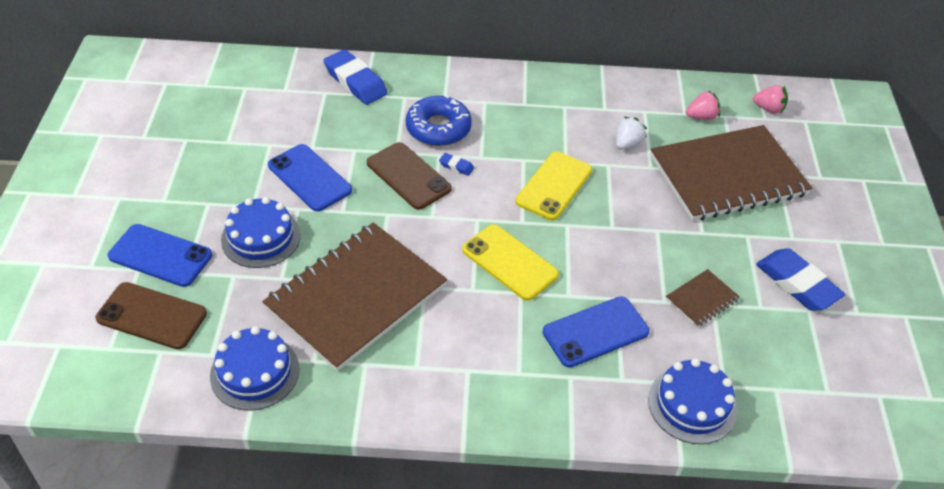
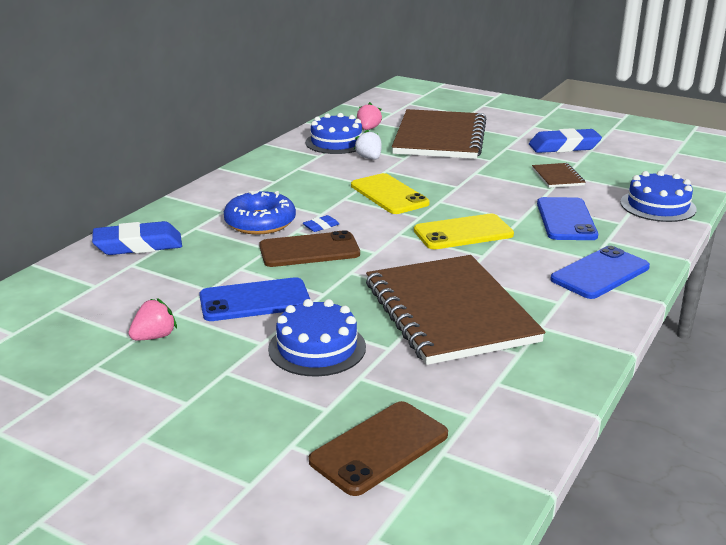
camera: 60 degrees left, 20 degrees down
(160, 256) = (282, 423): blue phone -> blue phone (600, 273)
(255, 372) = (514, 391): blue cake -> blue cake (336, 142)
(768, 109) = (384, 109): pink strawberry -> pink strawberry (154, 337)

